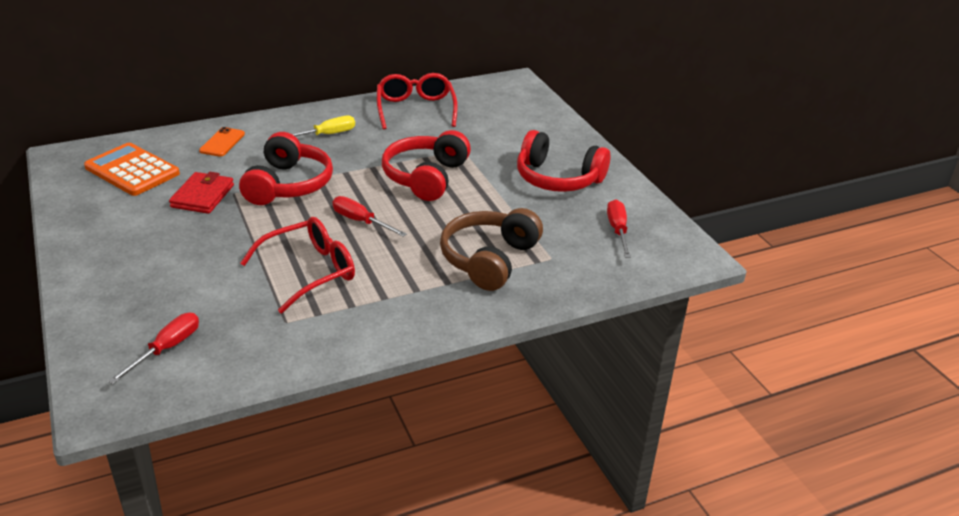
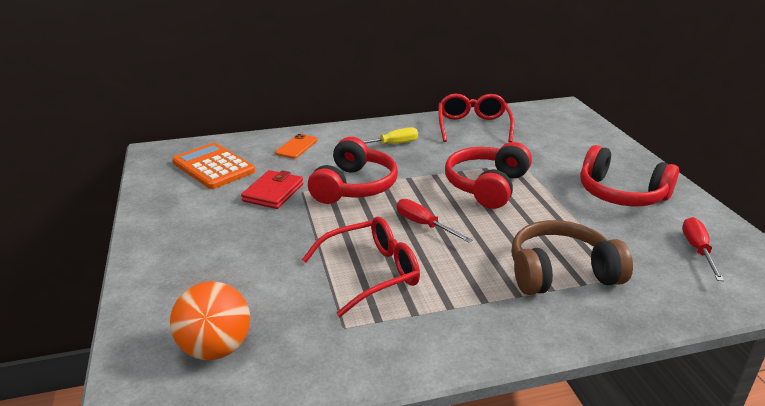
camera: 10 degrees right, 5 degrees down
(167, 348) = (216, 348): red screwdriver -> orange ball
(489, 259) = (561, 272): brown headphones -> brown headphones turned 45 degrees clockwise

